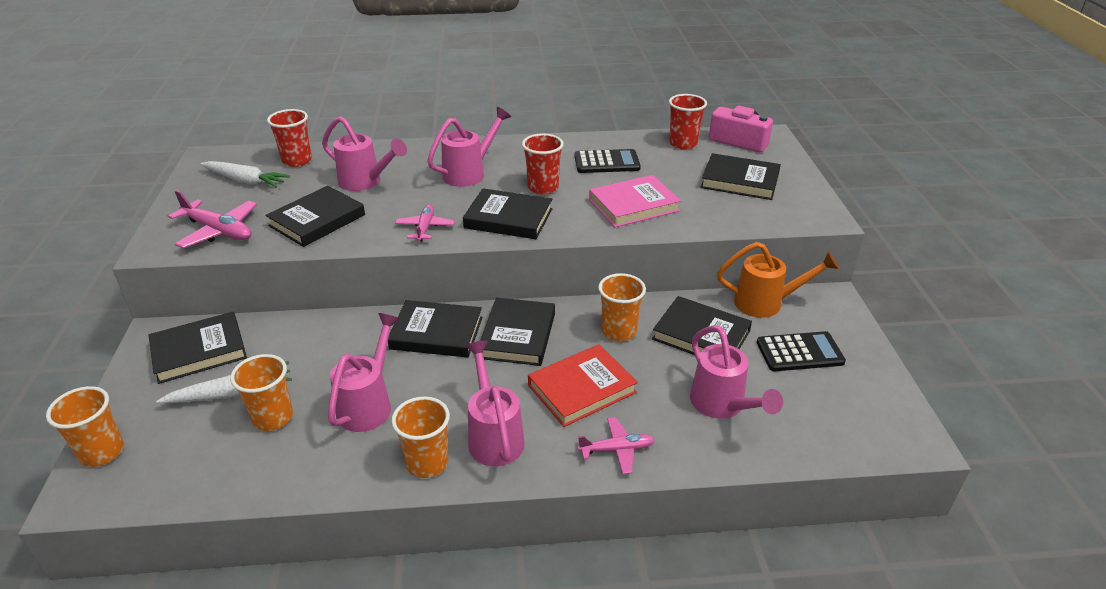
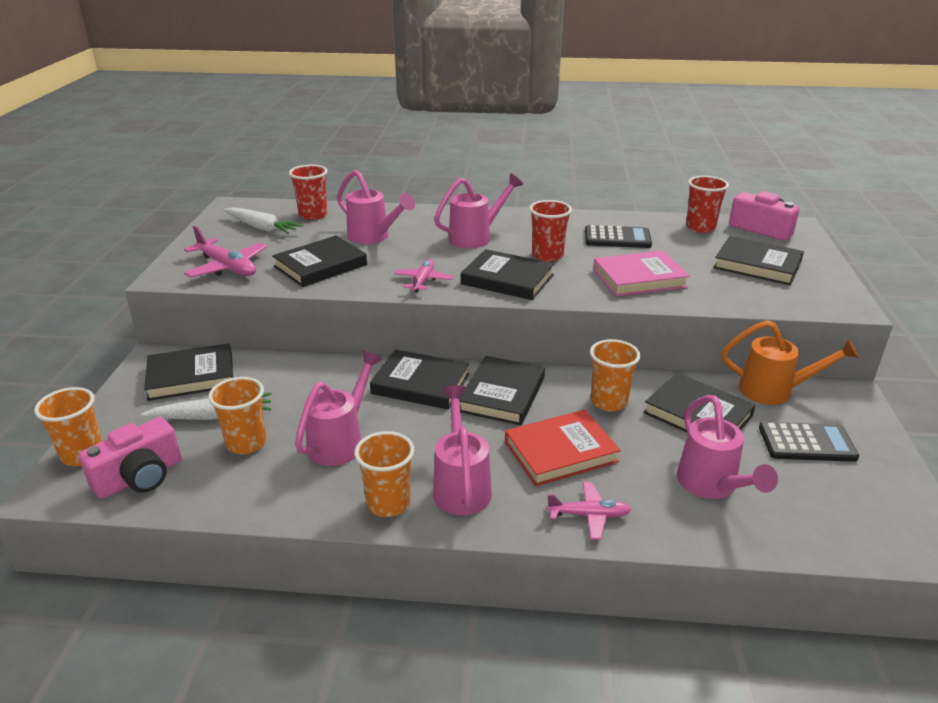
camera: 10 degrees right, 5 degrees down
(169, 469) = (140, 477): none -> pink camera

